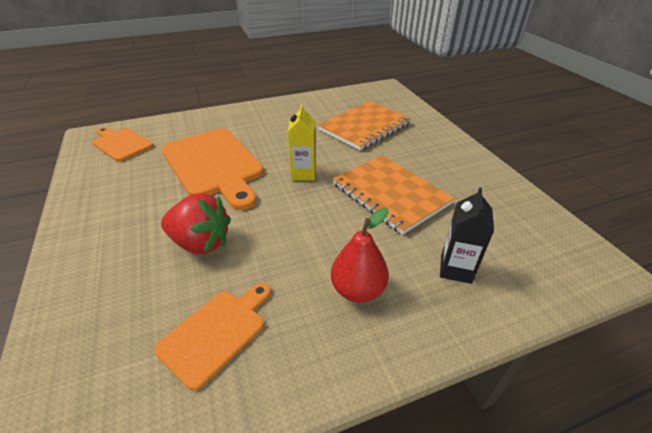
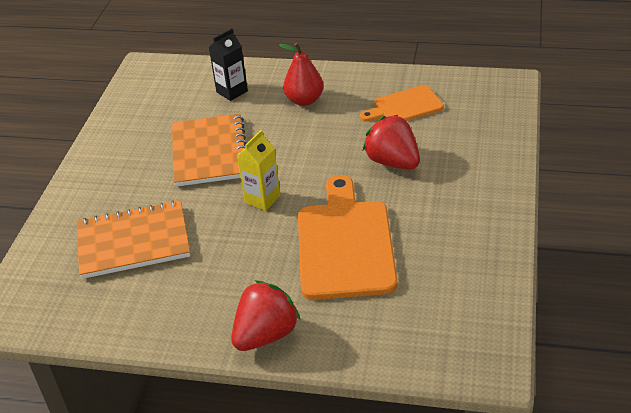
camera: 145 degrees left, 0 degrees up
(121, 143) = (447, 326): orange cutting board -> none
(237, 114) = (266, 335): none -> red strawberry

